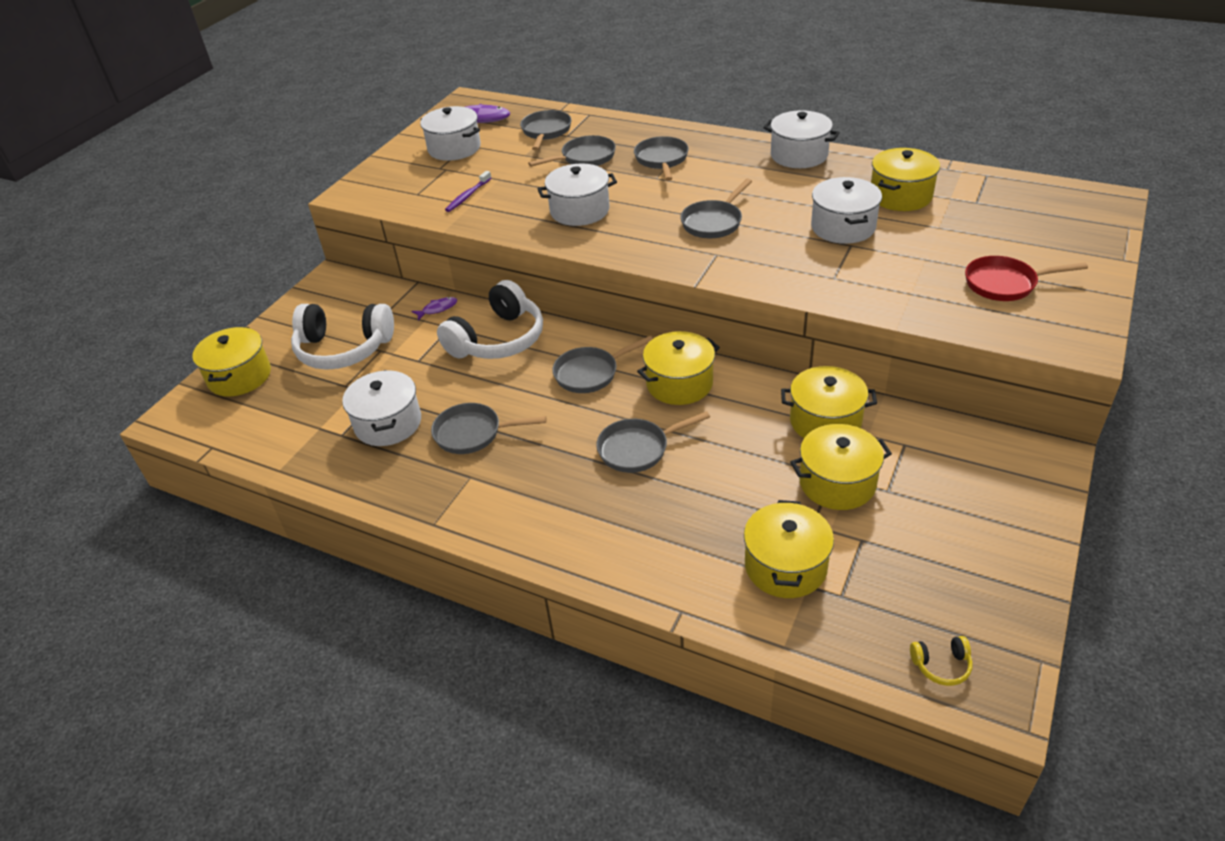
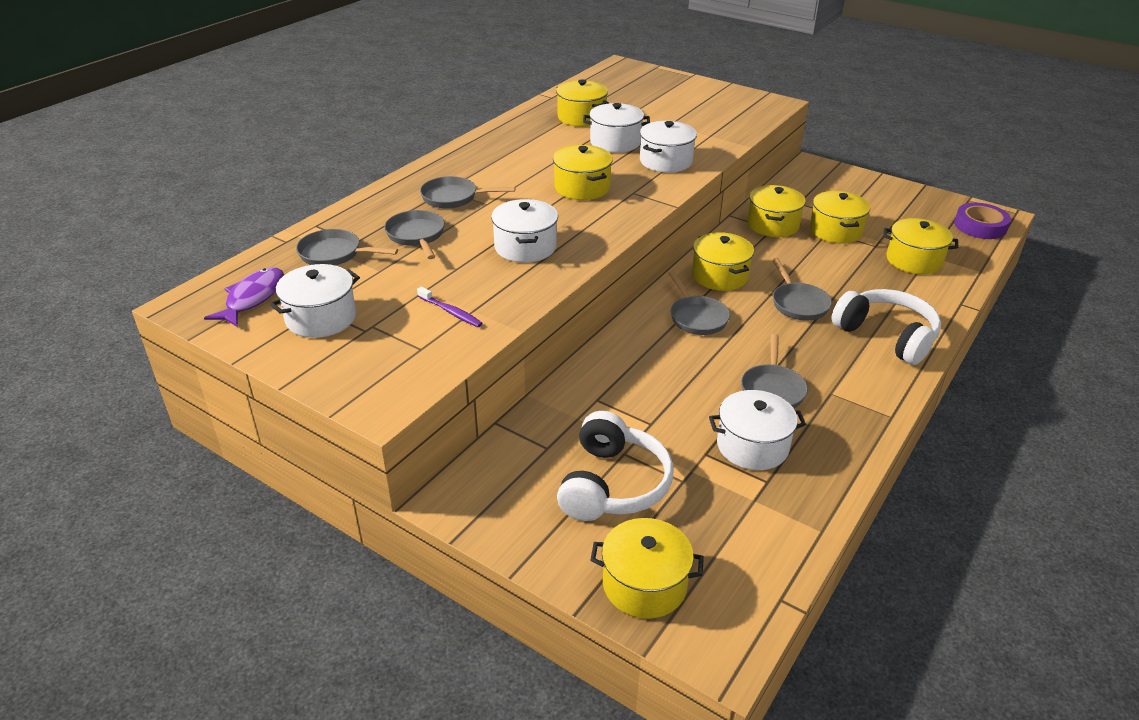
camera: 85 degrees left, 5 degrees down
(438, 309) = (559, 407): purple fish -> none
(498, 339) = (630, 367): white headphones -> white headphones (886, 336)
(713, 222) = (582, 188): grey pan -> yellow pot
(799, 155) = (492, 141): white pot -> white pot (666, 161)
(941, 665) = (980, 226): yellow headphones -> purple tape
(1005, 284) = (708, 108): red pan -> none

